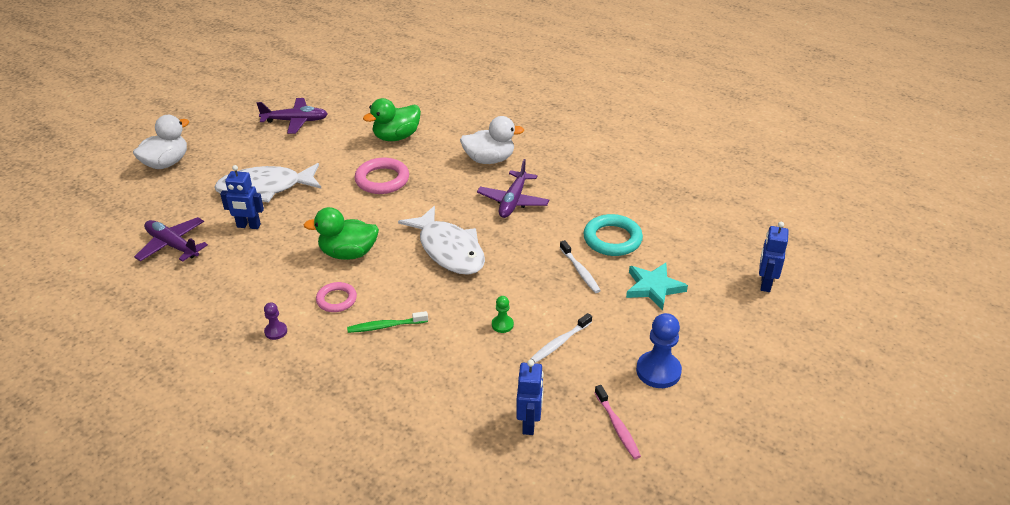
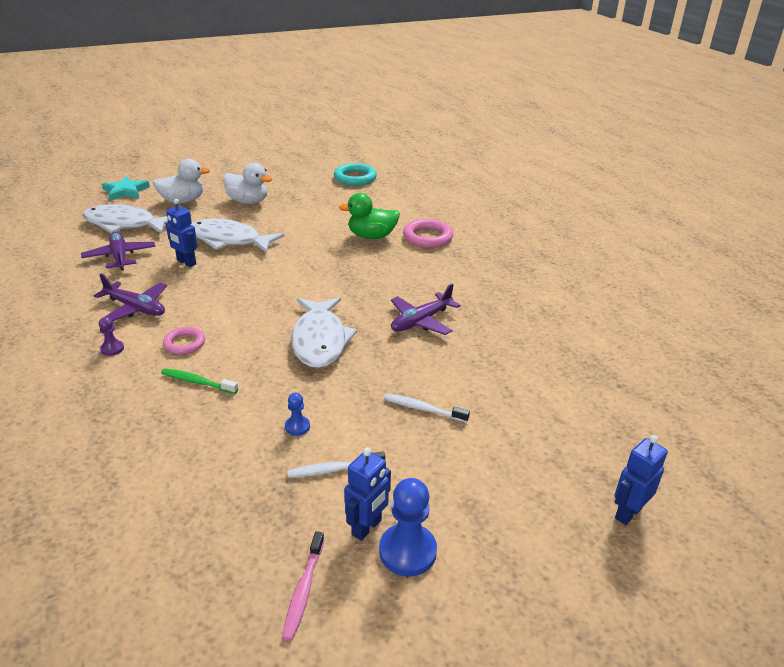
camera: 30 degrees right, 5 degrees down
(133, 210) = (124, 224): none -> white fish
(295, 121) = (305, 201): purple plane -> purple plane (136, 308)
(348, 253) = (235, 311): green duck -> none
(382, 180) = (325, 264): pink ring -> pink ring (427, 237)
(489, 159) = (434, 279): white duck -> white duck (248, 201)
(502, 325) = (297, 426): green pawn -> blue pawn
(529, 424) = (221, 537): blue robot -> blue robot (367, 527)
(580, 271) = (423, 409): white toothbrush -> white toothbrush turned 105 degrees clockwise
(612, 239) = (487, 392): turquoise ring -> turquoise ring (355, 178)
(654, 288) = (487, 459): turquoise star -> turquoise star (126, 191)

